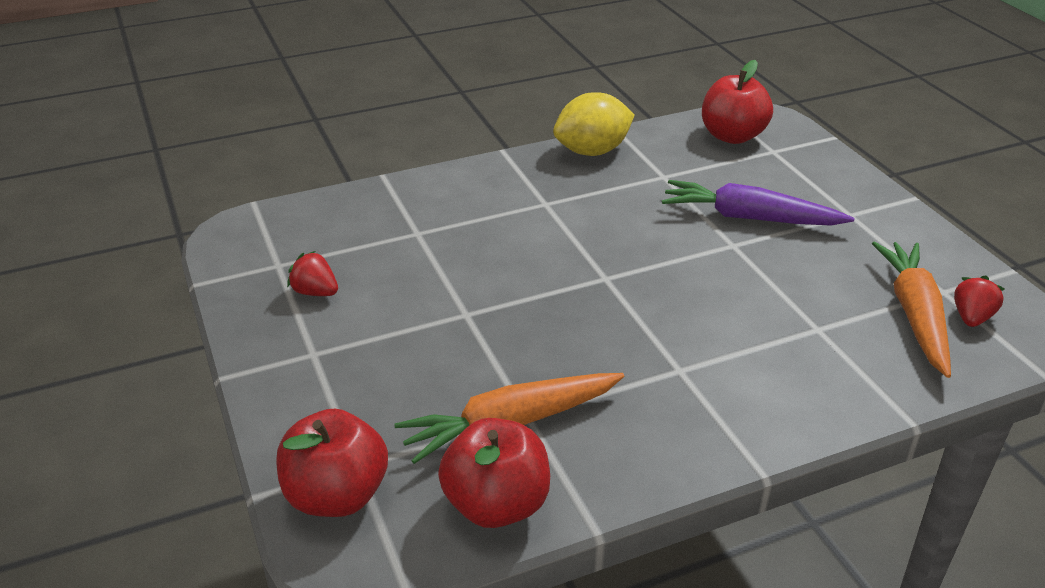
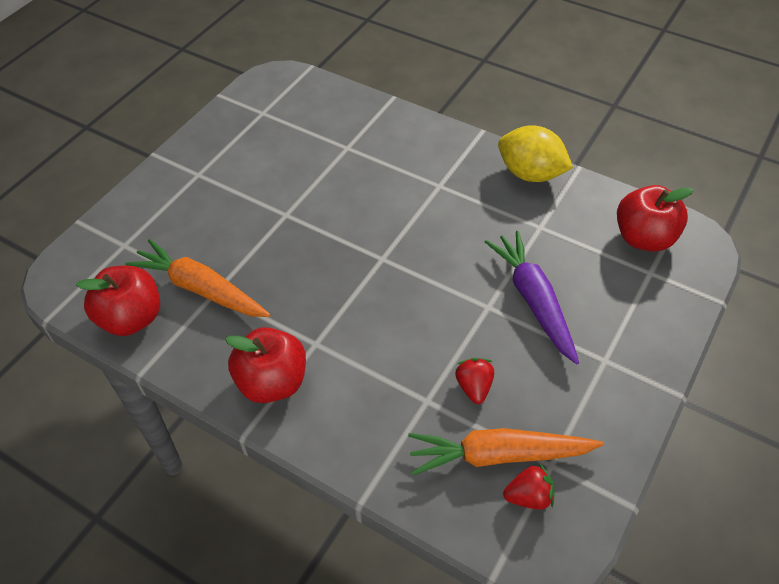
camera: 55 degrees right, 15 degrees up
(315, 292) = (250, 142): red strawberry -> red strawberry (474, 387)
(336, 496) = (96, 250): red apple -> red apple (272, 382)
(914, 314) = (498, 455): orange carrot -> orange carrot turned 150 degrees counterclockwise

